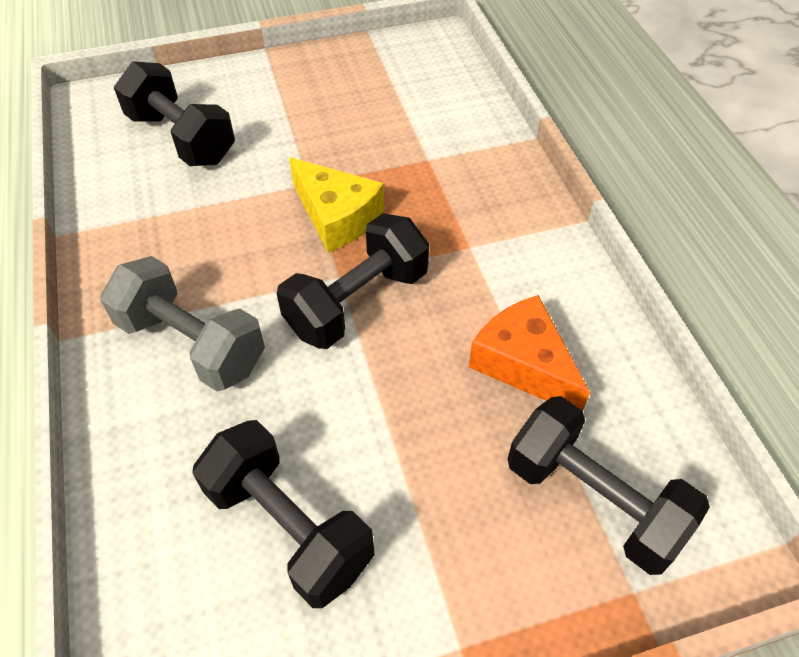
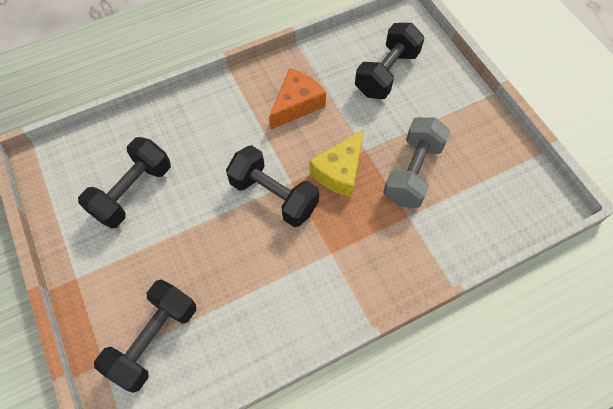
camera: 80 degrees right, 10 degrees up
(192, 344) = (233, 123): grey dumbbell -> grey dumbbell (412, 172)
(523, 364) = (241, 294): orange cheese -> orange cheese (296, 104)

